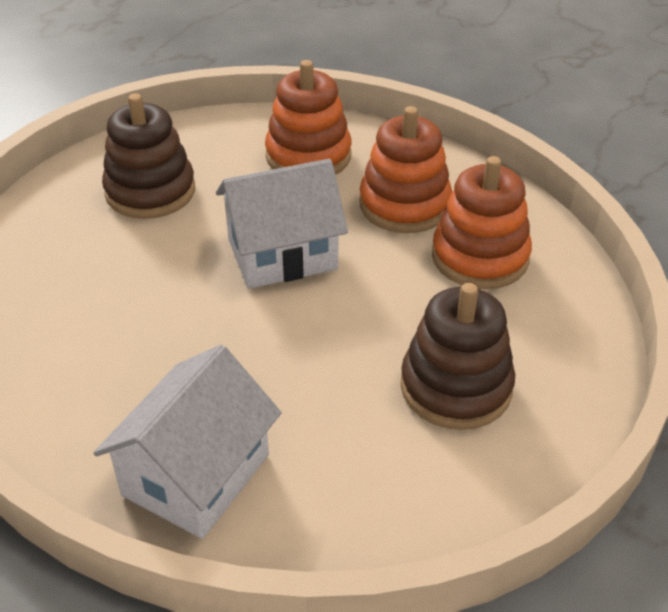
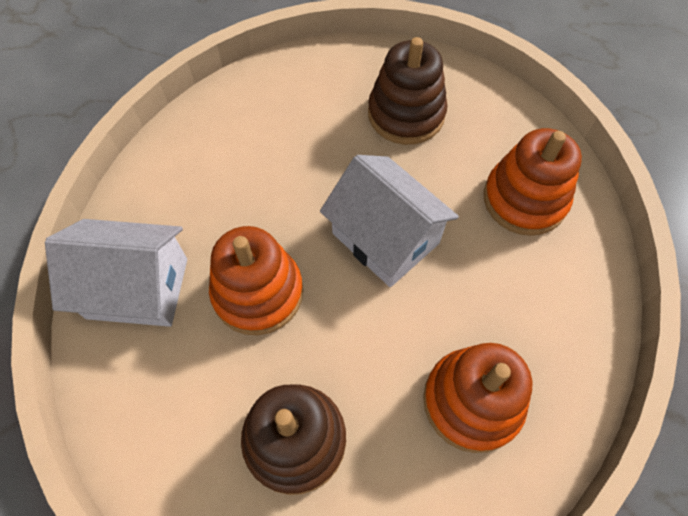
camera: 65 degrees right, 20 degrees up
(404, 205) = (506, 306): orange stacking toy -> orange stacking toy (258, 293)

